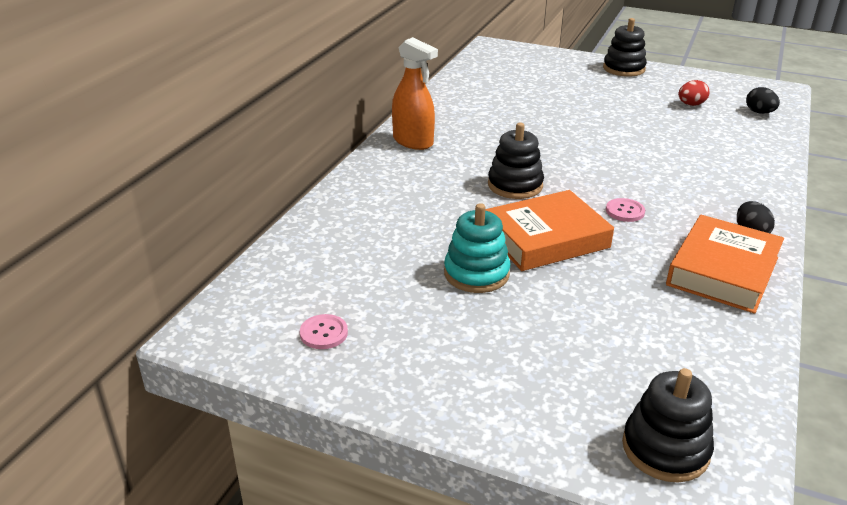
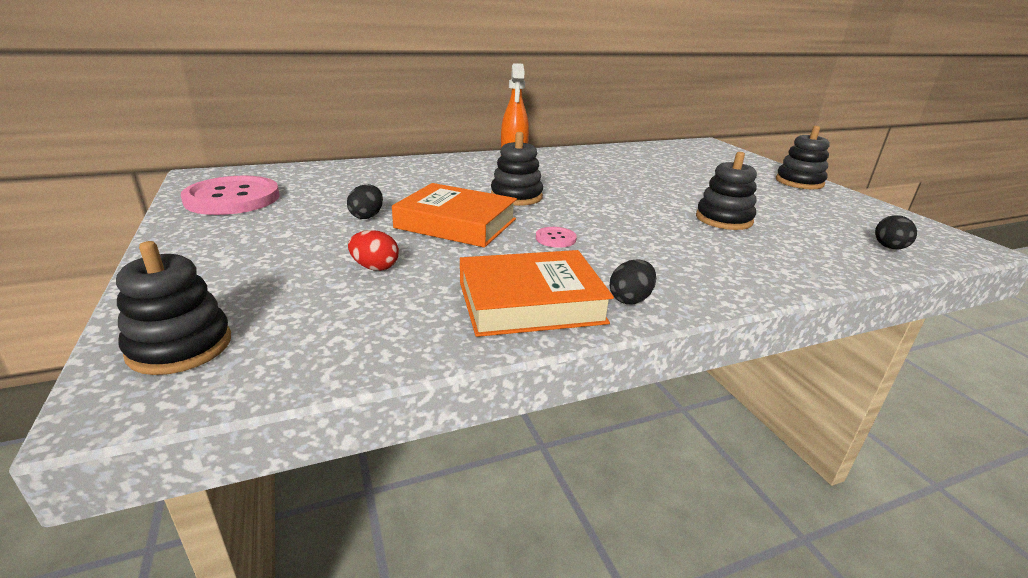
camera: 45 degrees right, 5 degrees down
(323, 333) = (232, 198): pink button -> pink button, size x2.37
(476, 274) = (367, 216): turquoise stacking toy -> black egg
(659, 133) = (723, 219): none -> black stacking toy
(691, 104) = (813, 218): red egg -> red egg (375, 267)

